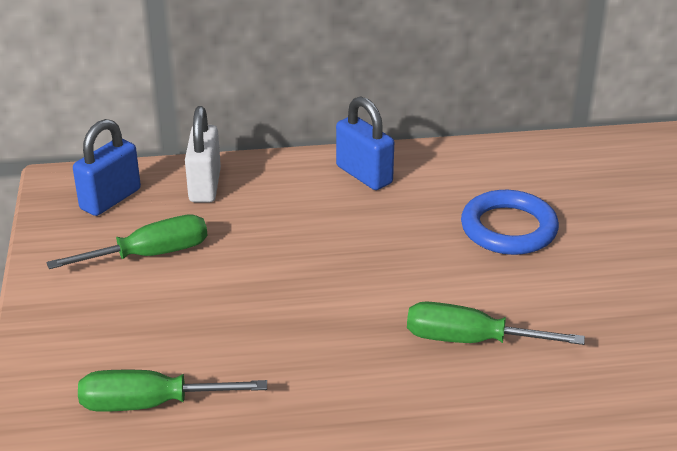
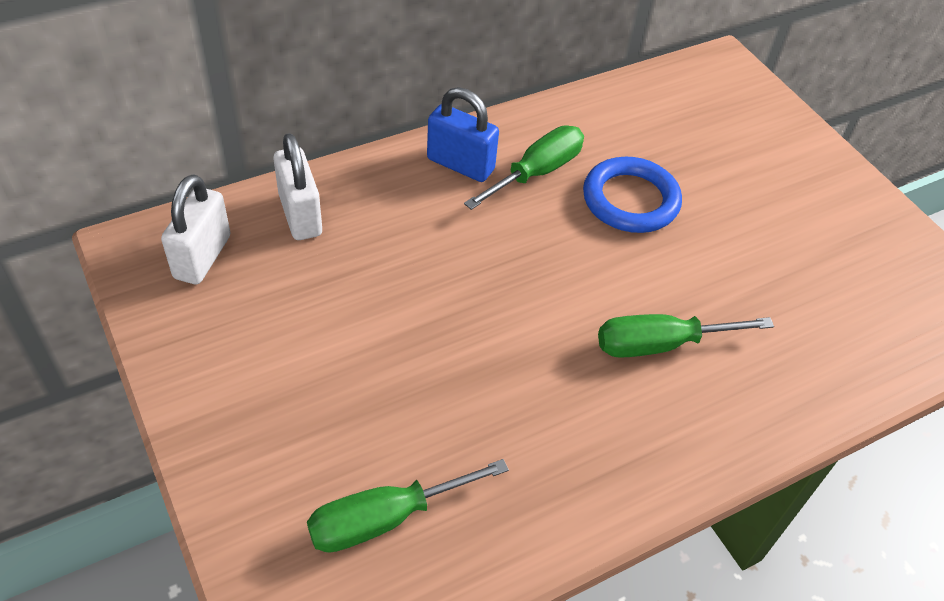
camera: 25 degrees left, 15 degrees up
(110, 199) = (202, 257): blue padlock -> white padlock
(150, 255) = (286, 321): green screwdriver -> green screwdriver (537, 172)

